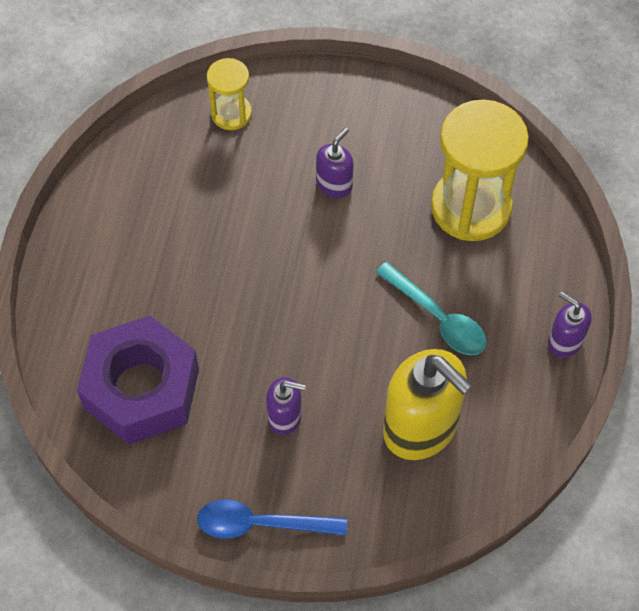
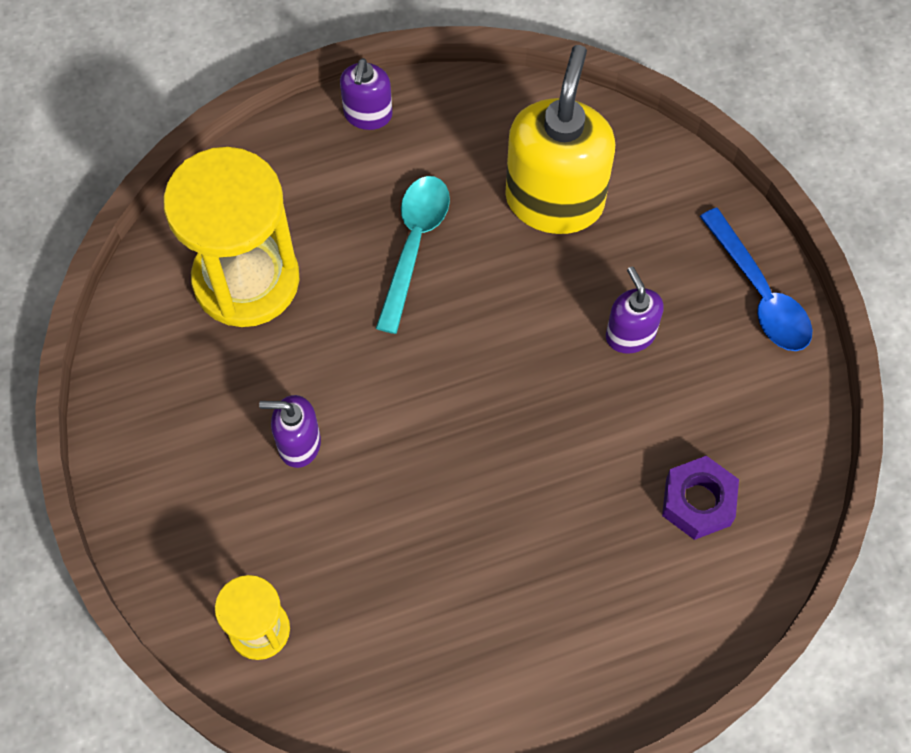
camera: 120 degrees left, 5 degrees up
(141, 388) = (698, 502): purple nut -> purple nut, size x0.50

